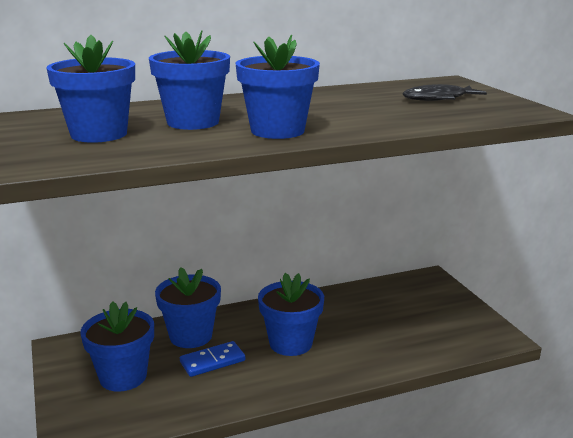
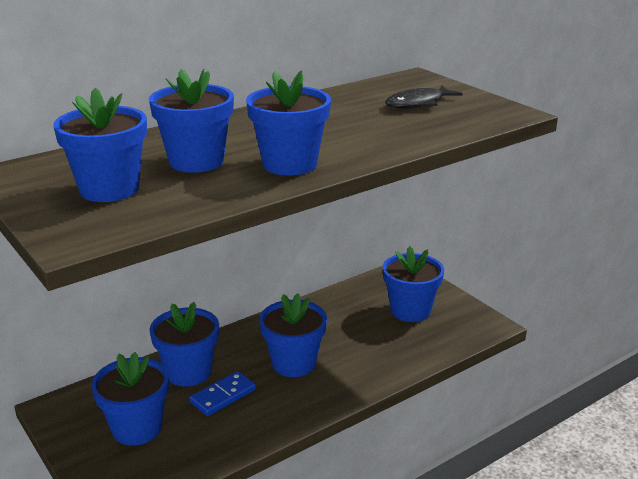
camera: 15 degrees left, 5 degrees up
(423, 313) = (410, 310): none -> blue flower pot

